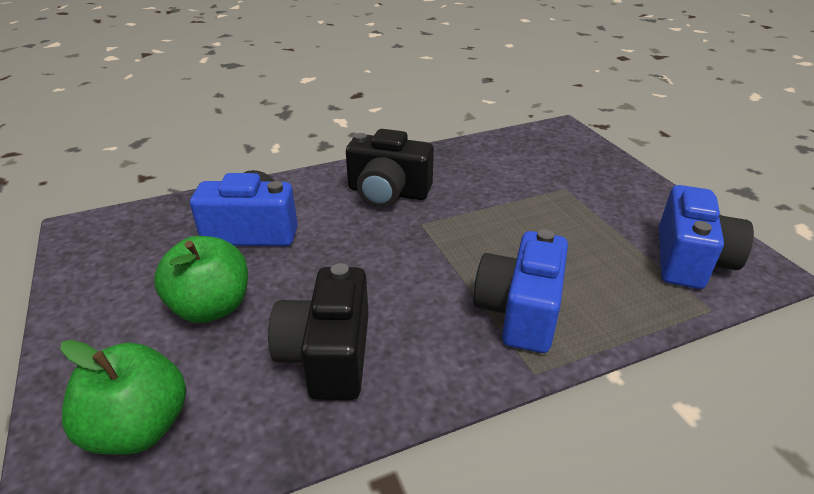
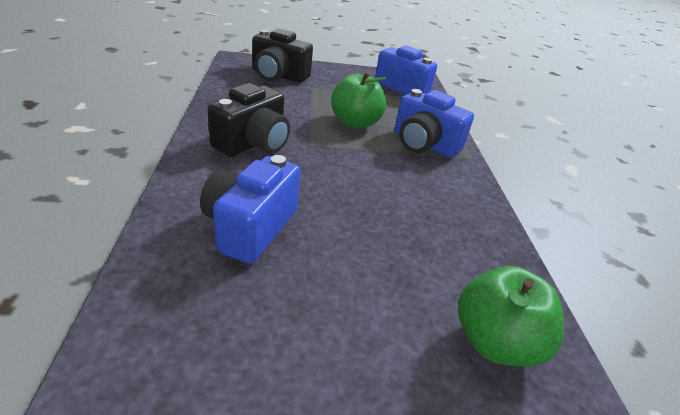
camera: 75 degrees left, 0 degrees up
(211, 307) = (357, 275): green apple -> green apple (355, 123)
(328, 355) = (439, 224): black camera -> black camera (278, 75)

